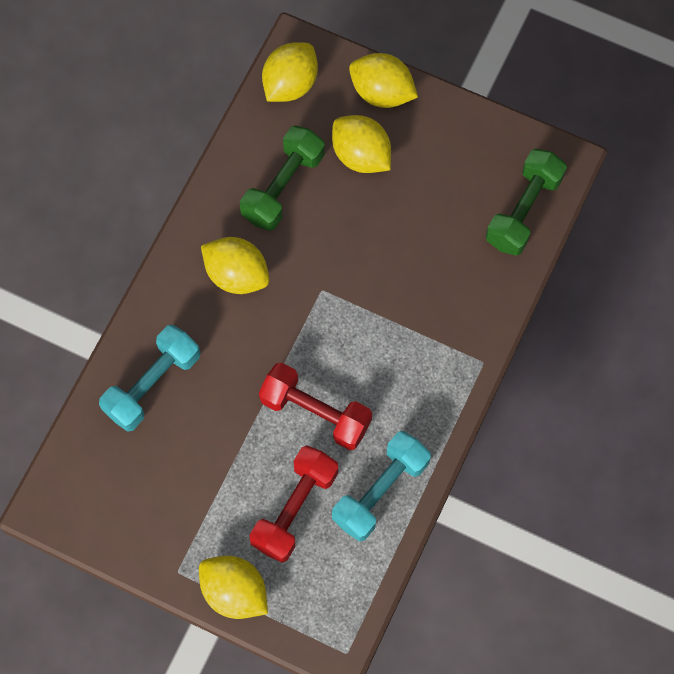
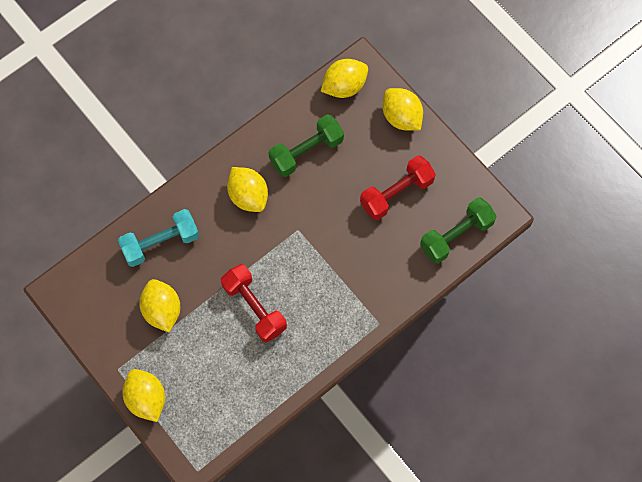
camera: 25 degrees right, 0 degrees up
(295, 509) = (210, 363): red dumbbell -> red dumbbell (396, 193)
(361, 155) = (367, 153): yellow lemon -> yellow lemon (162, 310)
(380, 491) = (270, 377): turquoise dumbbell -> none

